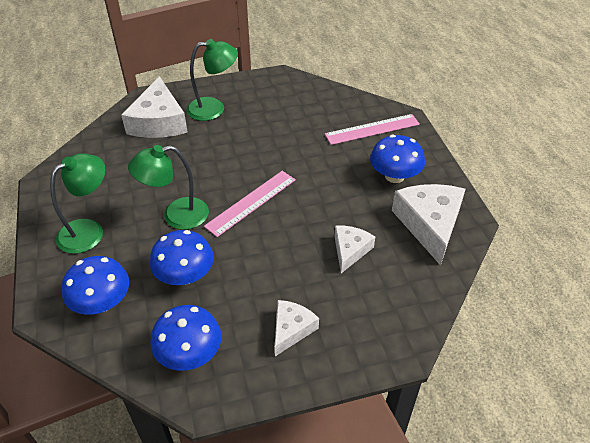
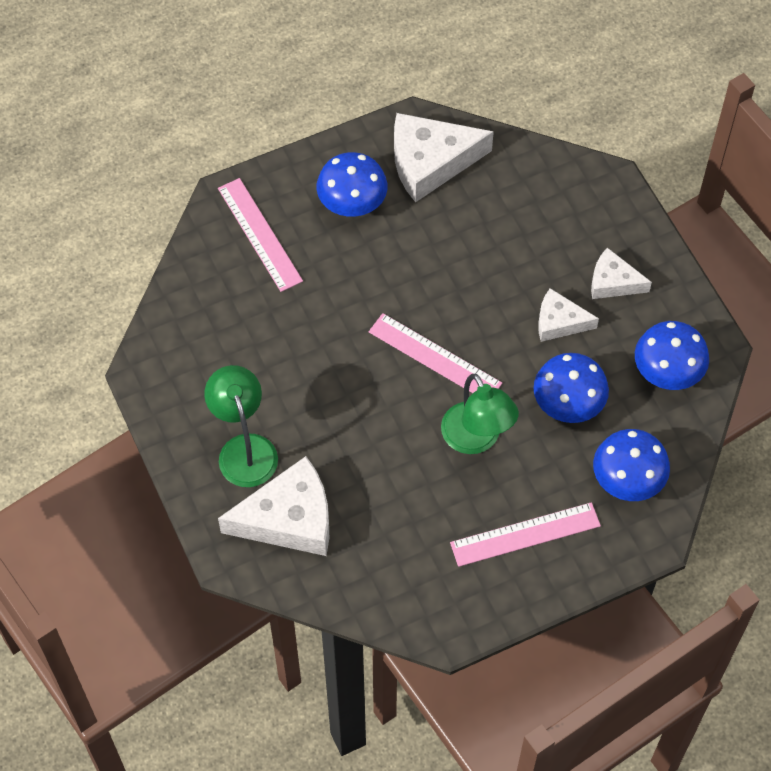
camera: 100 degrees left, 15 degrees up
(89, 230) = (525, 534): green lamp -> pink ruler
(350, 250) = (490, 239): white cheese -> white cheese (559, 322)

